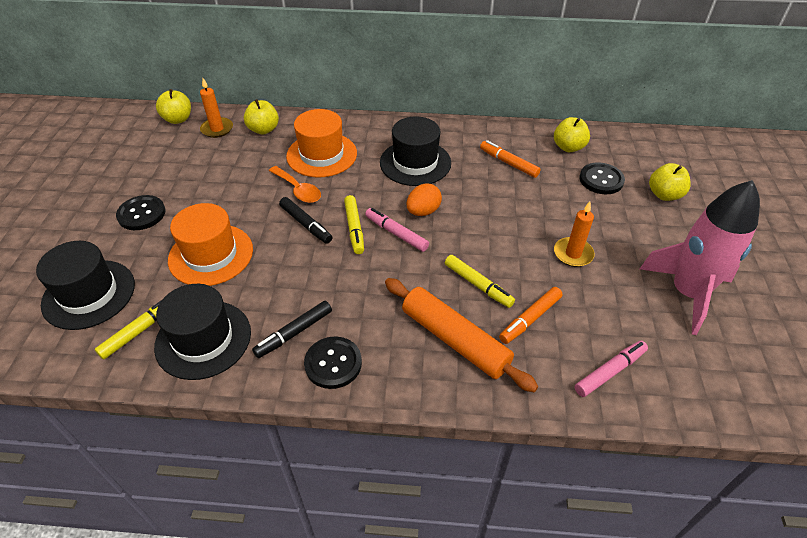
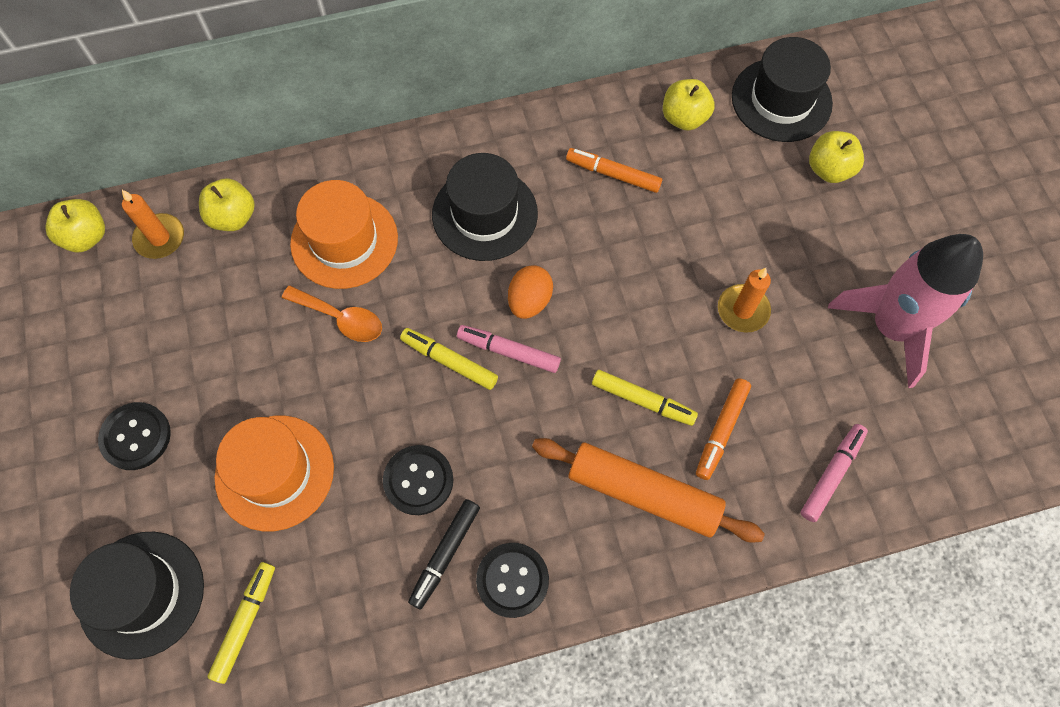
camera: 20 degrees left, 20 degrees up
(203, 339) = (334, 605): black hat -> black hat (781, 100)
(306, 224) = (380, 376): black marker -> none
(354, 228) = (449, 361): yellow marker -> yellow marker turned 150 degrees clockwise
(601, 180) = (743, 167): black button -> black button (418, 480)

